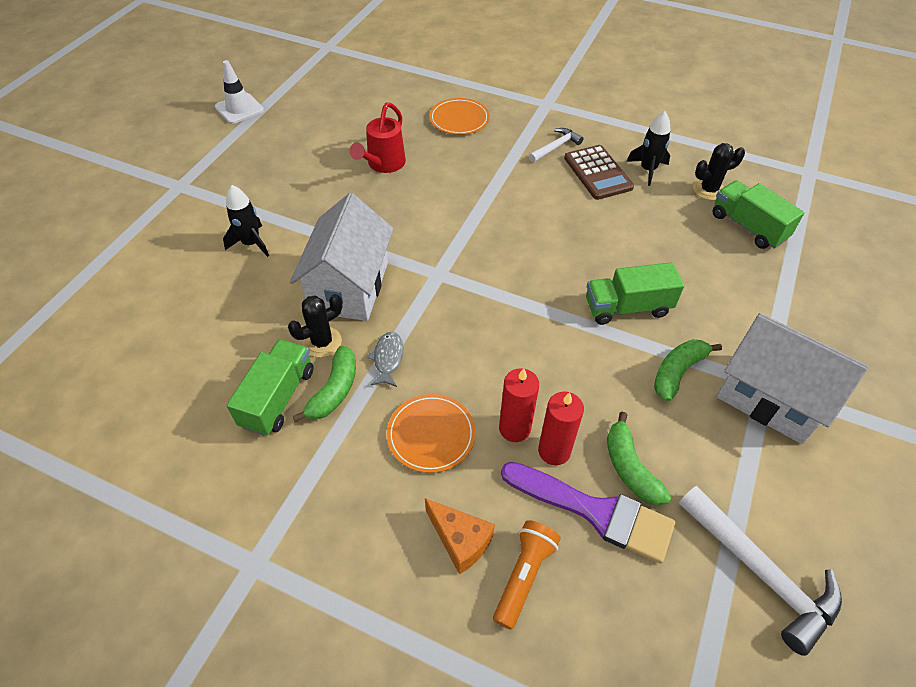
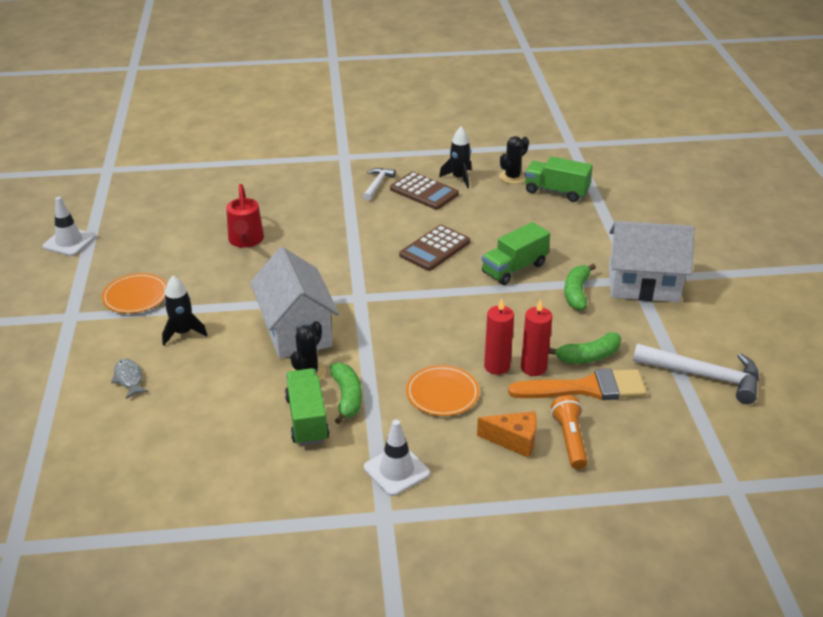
camera: 30 degrees left, 15 degrees down
(310, 511) = (396, 470): none -> white traffic cone
(388, 359) = (369, 363): grey fish -> grey fish (129, 379)
(459, 119) = (281, 189): orange plate -> orange plate (136, 296)
(558, 247) = (435, 249): none -> brown calculator
(595, 512) = (586, 388): purple brush -> orange brush
(630, 468) = (588, 356): green banana -> green banana turned 60 degrees counterclockwise

